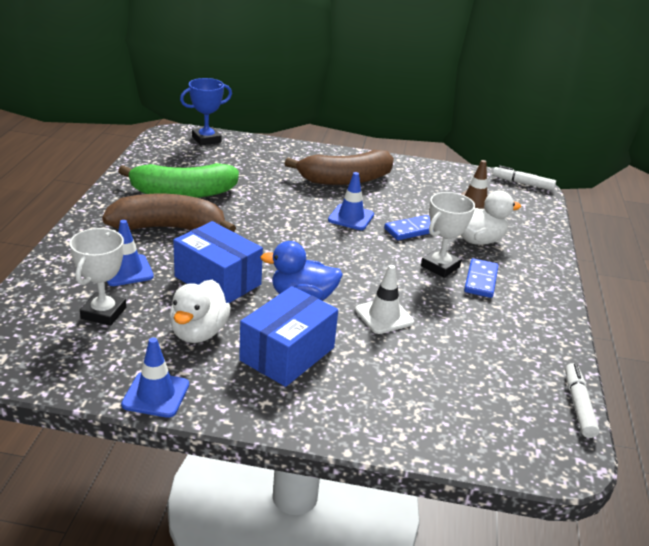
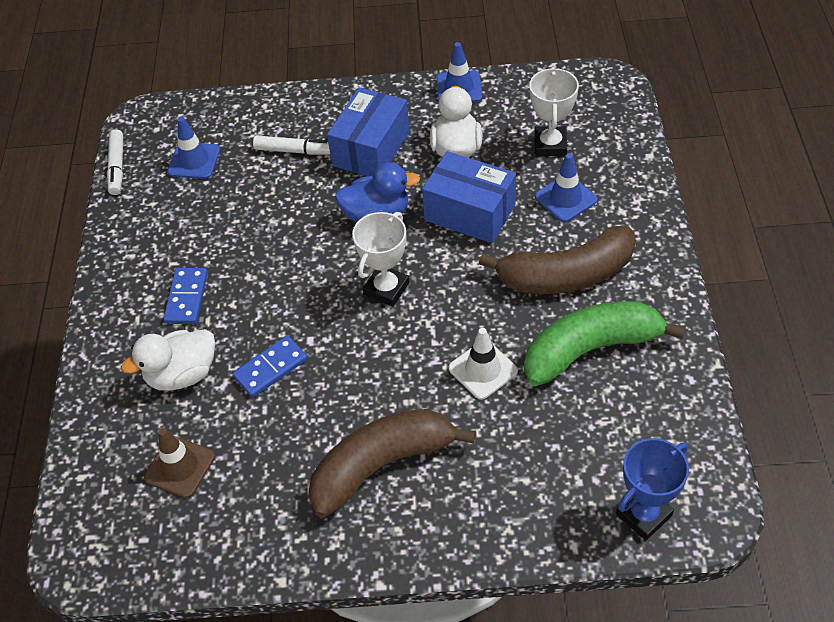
camera: 175 degrees right, 20 degrees up
(351, 217) = (354, 369): blue traffic cone -> blue traffic cone (194, 161)
(384, 316) = (291, 215): white traffic cone -> white traffic cone (483, 370)
(440, 266) = (233, 307): white trophy -> white trophy (386, 289)
(522, 183) = (91, 561): white marker -> white marker (294, 151)

